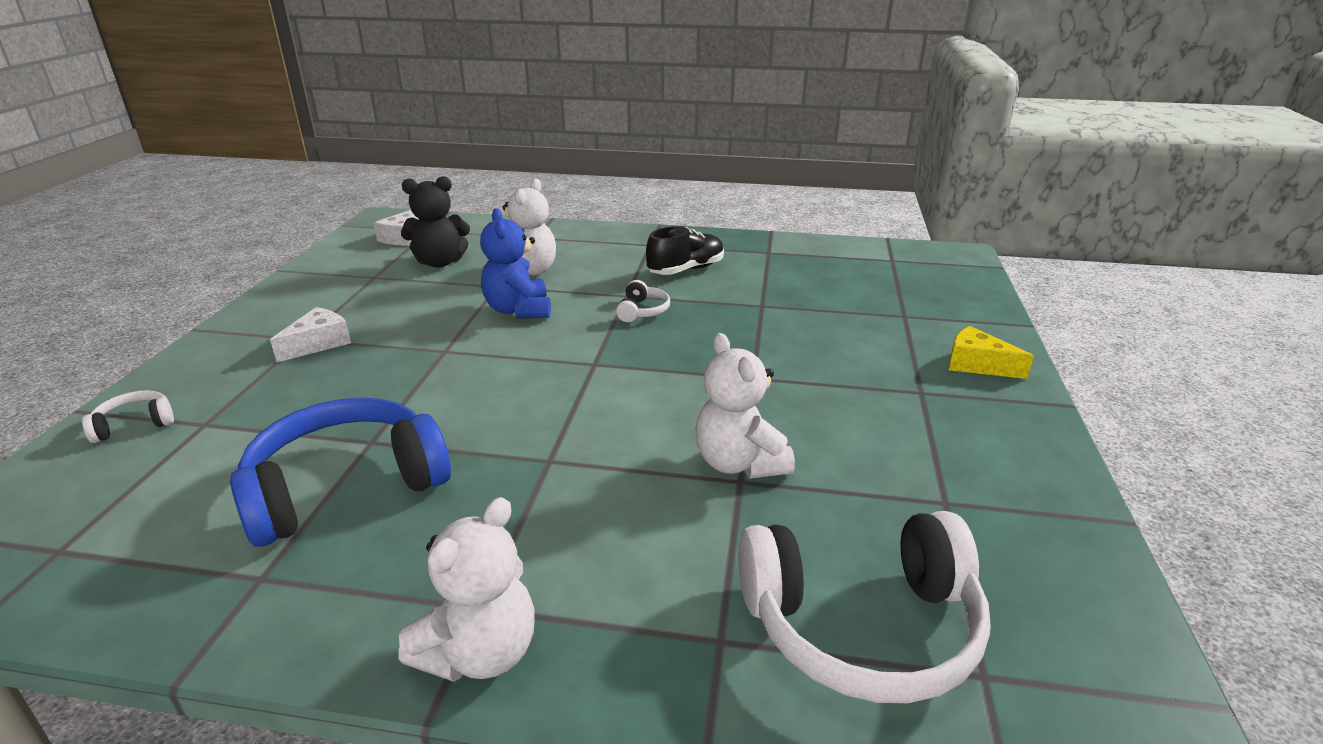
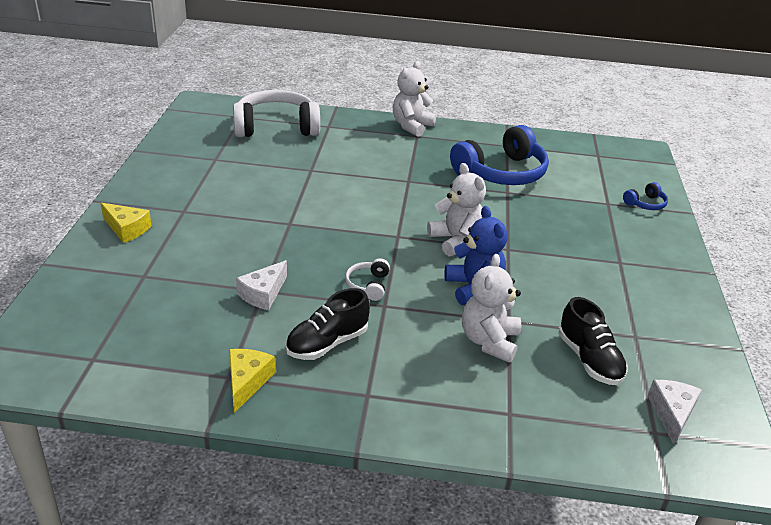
camera: 175 degrees right, 5 degrees up
(134, 425) = (645, 204): white headphones -> blue headphones
(318, 343) = (603, 257): white cheese -> white cheese (263, 294)
(440, 262) = (589, 360): black teddy bear -> black shoe
(739, 463) = (310, 177): white teddy bear -> white teddy bear (456, 241)
(751, 249) = (247, 382): none -> yellow cheese

